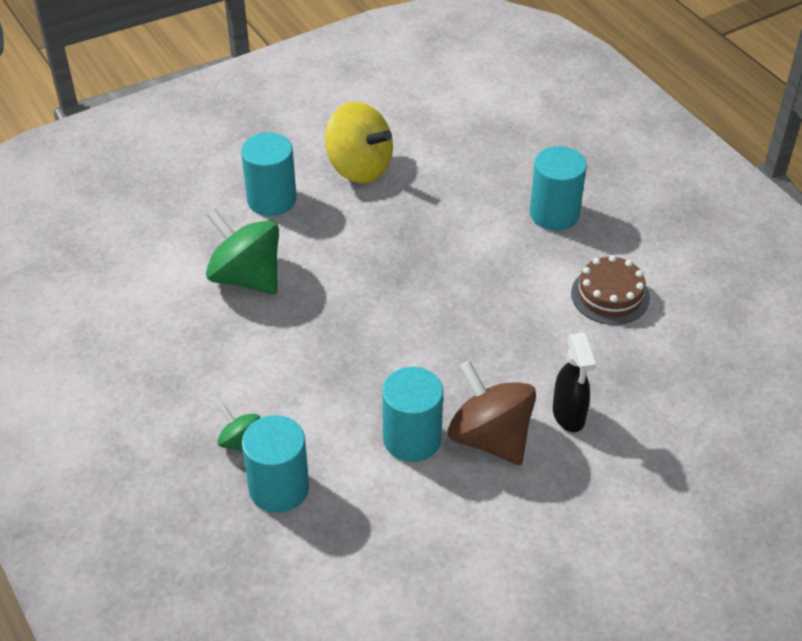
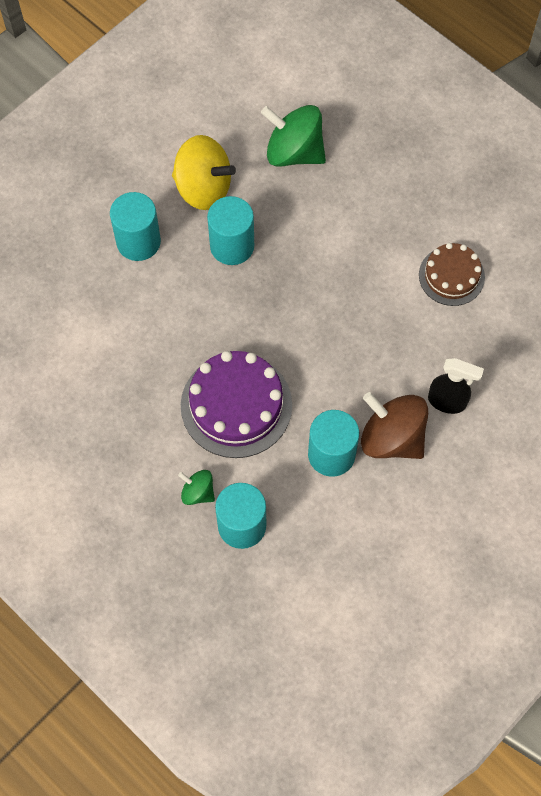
camera: 15 degrees left, 20 degrees up
(246, 277) = (145, 330): green spinning top -> green spinning top (294, 152)
(319, 367) = (236, 405): none -> purple cake
(554, 213) = (385, 200): turquoise cylinder -> turquoise cylinder (232, 246)
(569, 415) = (447, 402): black spray bottle -> black spray bottle turned 45 degrees counterclockwise

